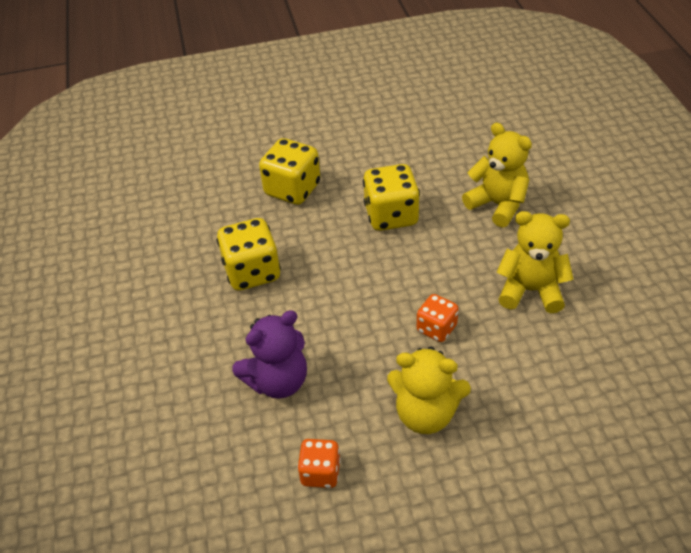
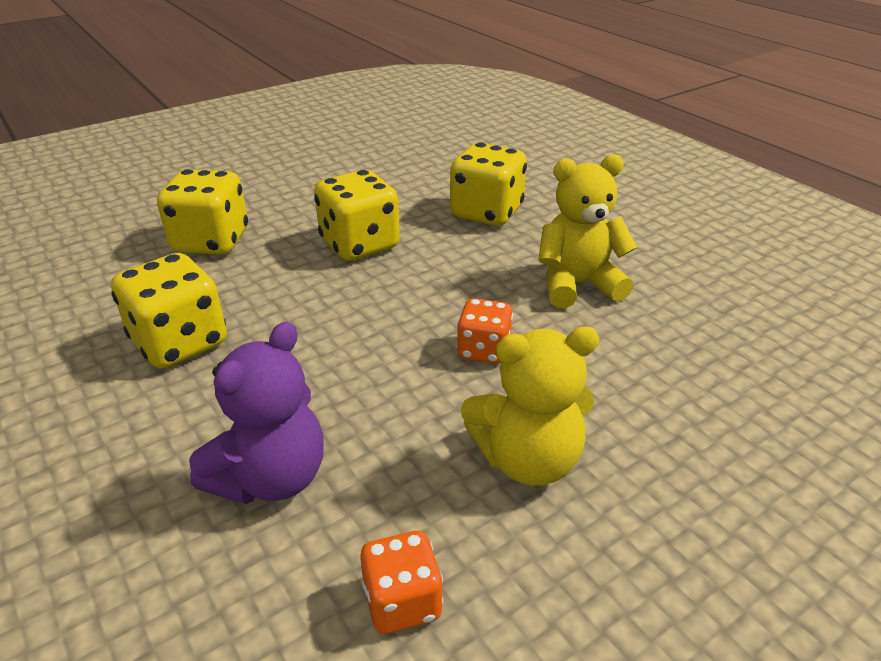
camera: 25 degrees left, 10 degrees down
(497, 205) = (486, 212): yellow teddy bear -> yellow dice

